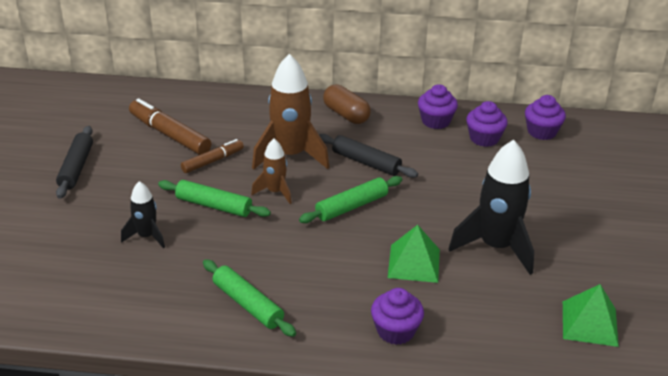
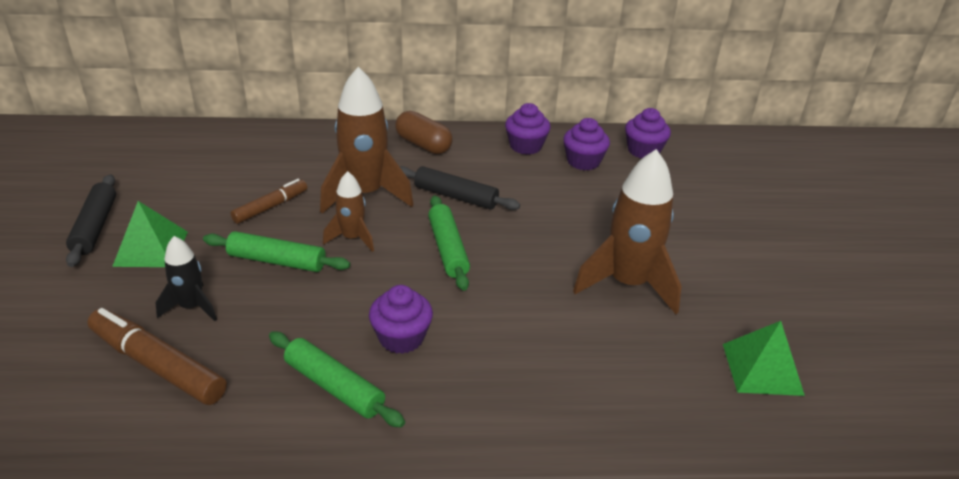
camera: 10 degrees left, 0 degrees up
(169, 134) = (214, 179): brown marker -> brown marker (158, 365)
(351, 206) = (447, 249): green rolling pin -> green rolling pin turned 60 degrees counterclockwise
(395, 331) = (531, 403): purple cupcake -> purple cupcake (401, 338)
(414, 263) = (536, 312): green pyramid -> green pyramid (151, 248)
(496, 247) = (627, 284): black rocket -> brown rocket

